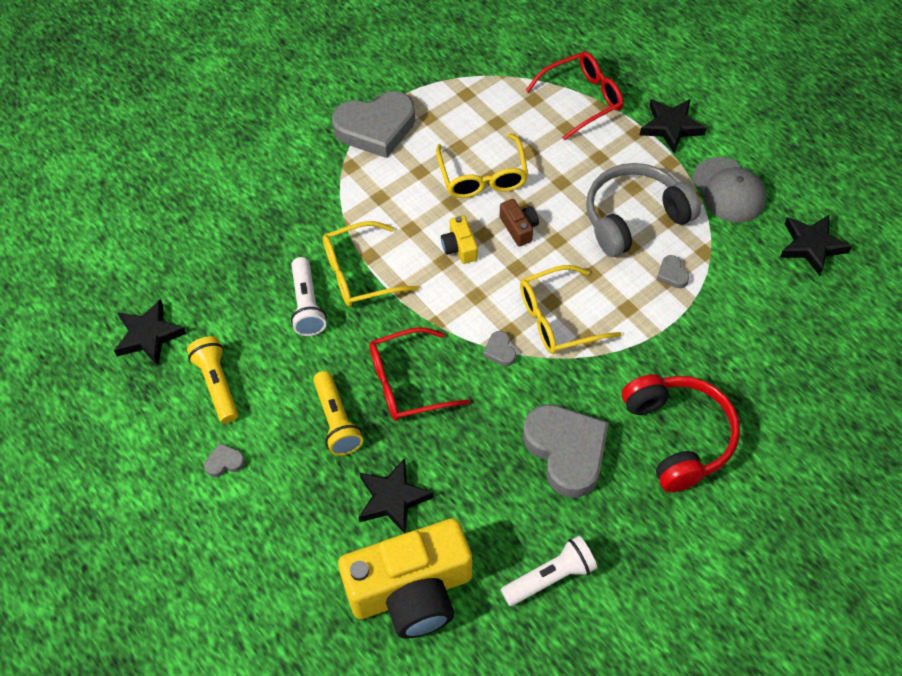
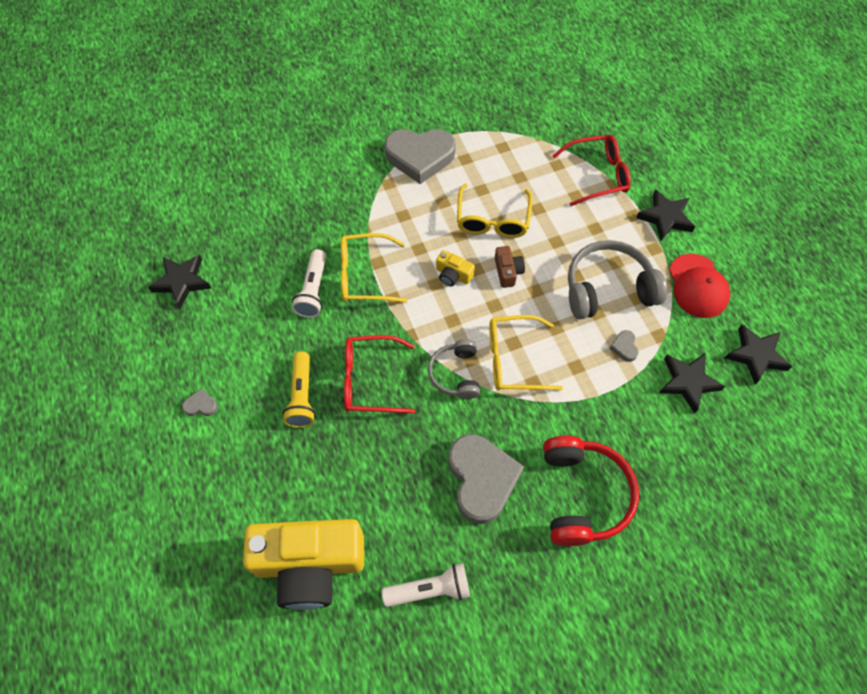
camera: 15 degrees right, 5 degrees up
(217, 384) = (219, 337): yellow flashlight -> none
(392, 499) = (323, 477): black star -> black star (688, 382)
(459, 247) = (453, 275): yellow camera -> yellow camera turned 60 degrees counterclockwise
(500, 351) = (456, 374): grey heart -> grey headphones
(728, 190) = (698, 286): grey cap -> red cap

